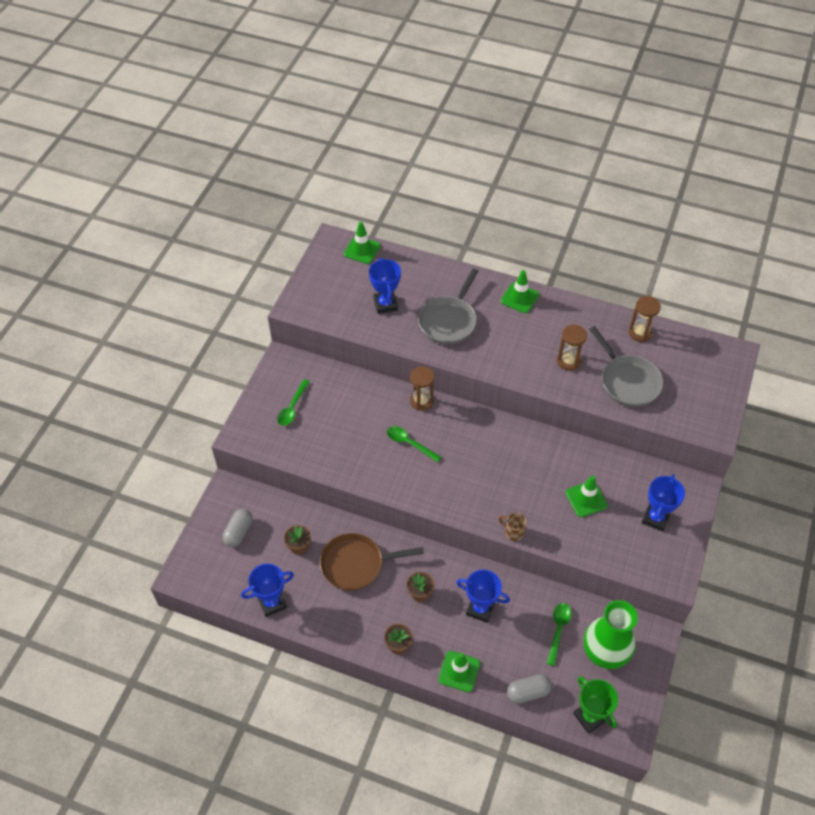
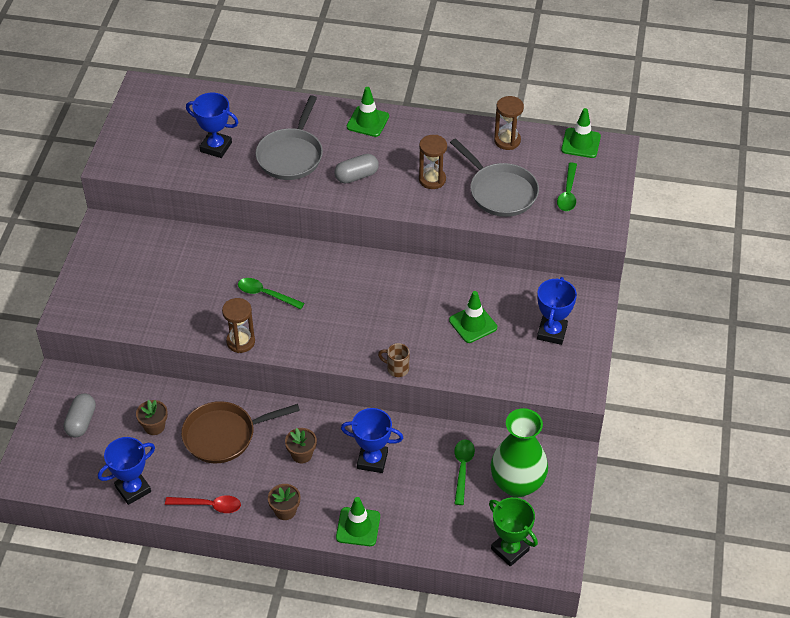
camera: 10 degrees left, 5 degrees down
(292, 407) = (124, 275): green spoon -> green spoon (568, 193)
(333, 629) = (208, 505): none -> red spoon
(362, 250) = (179, 93): green traffic cone -> green traffic cone (581, 143)
(385, 304) = (216, 147): blue trophy -> blue trophy turned 45 degrees counterclockwise
(421, 401) = (272, 249): brown hourglass -> brown hourglass (240, 342)
(528, 692) = (438, 536): grey capsule -> grey capsule (356, 176)

